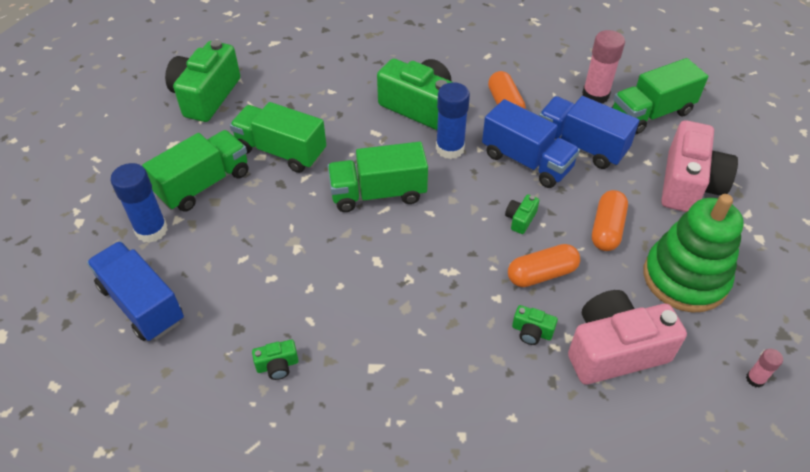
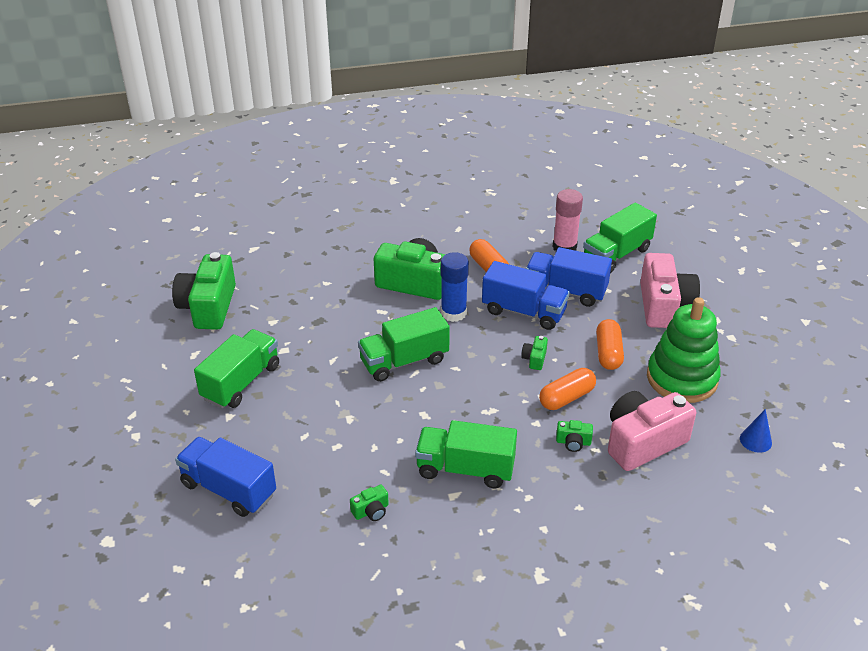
camera: 15 degrees left, 10 degrees down
(151, 230) = (209, 429): blue glue stick -> none
(281, 151) = (301, 342): green truck -> green truck (465, 469)
(755, 379) = (755, 440): pink glue stick -> blue cone

